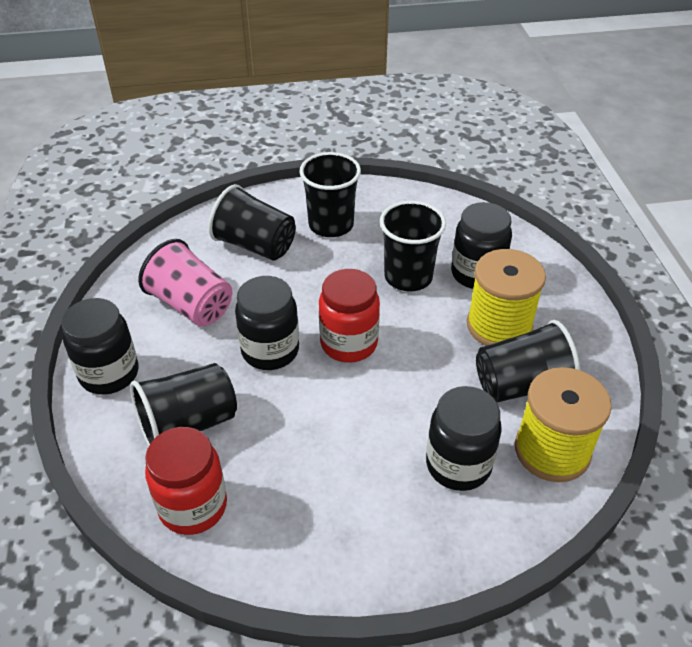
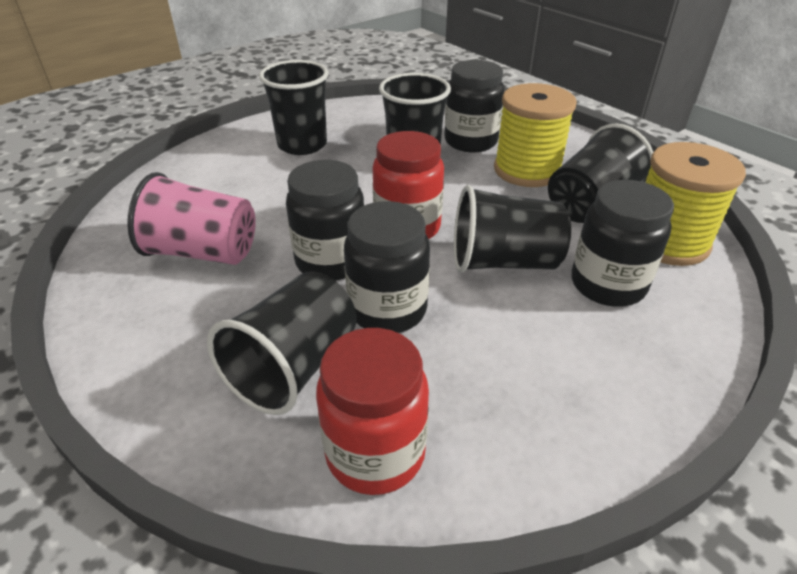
camera: 30 degrees left, 5 degrees down
(109, 374) = (144, 356): black jar -> black jar (387, 310)
(255, 245) = (235, 181): black cup -> black cup (503, 262)

